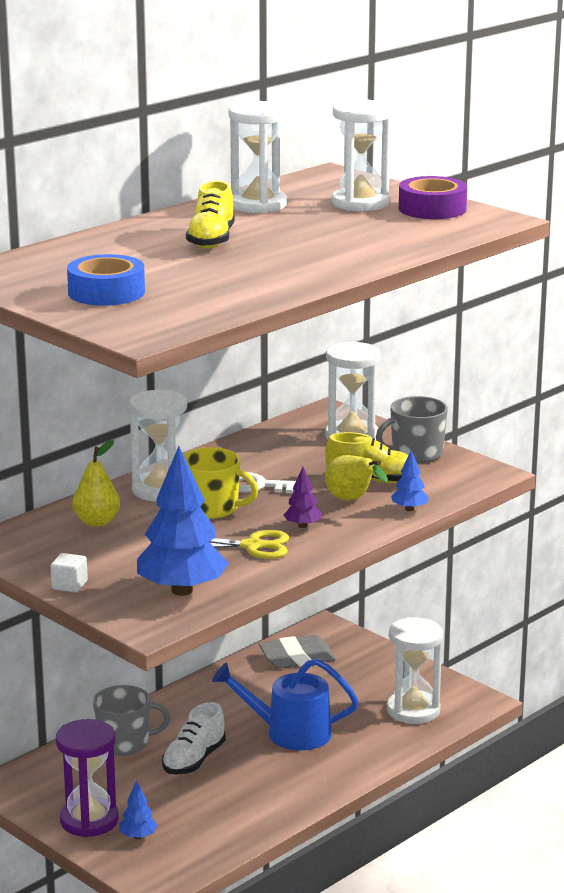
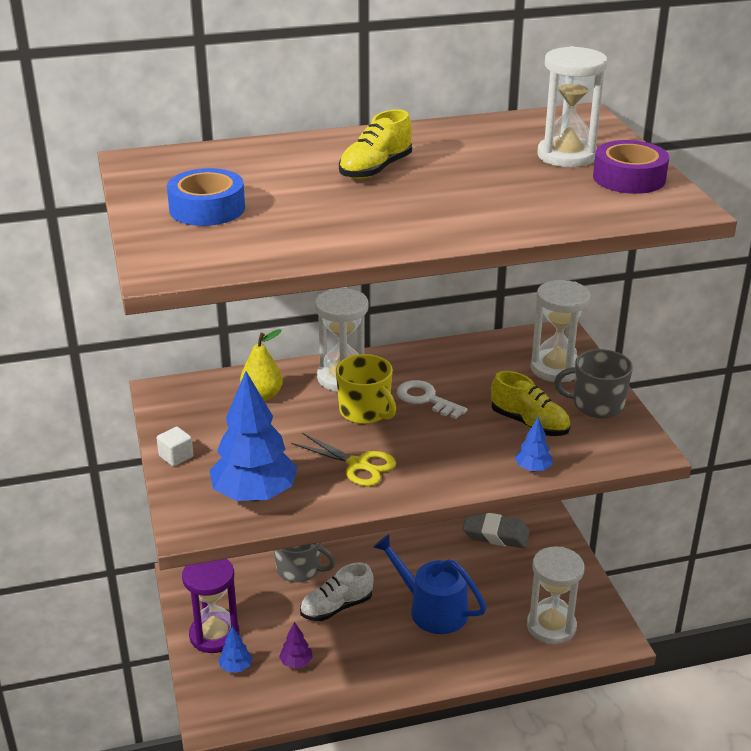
camera: 30 degrees right, 10 degrees up
(258, 205) = (469, 137): white hourglass -> none
(302, 526) = (421, 456): purple tree -> purple tree (296, 662)
(352, 500) = (491, 441): yellow pear -> none

